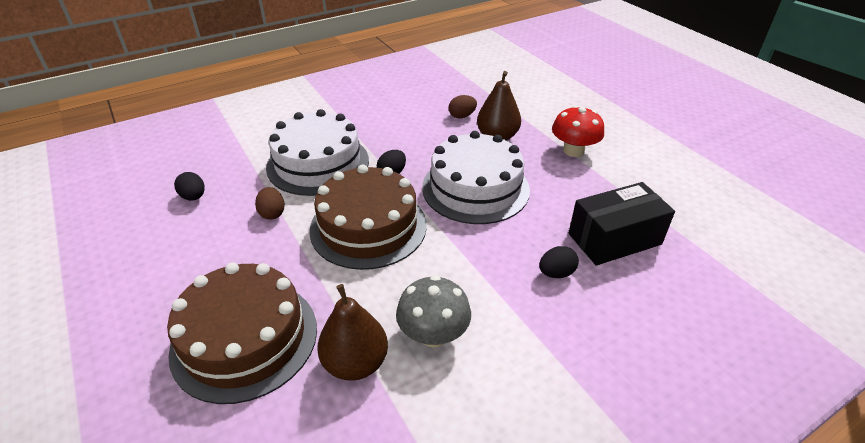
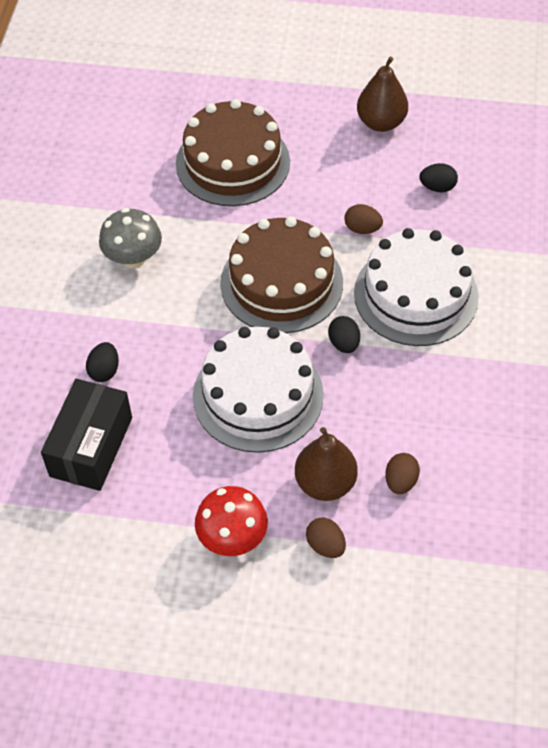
camera: 130 degrees right, 15 degrees up
(355, 363) = (154, 206): brown pear -> brown pear (381, 122)
(530, 121) = (325, 545): none -> brown egg

